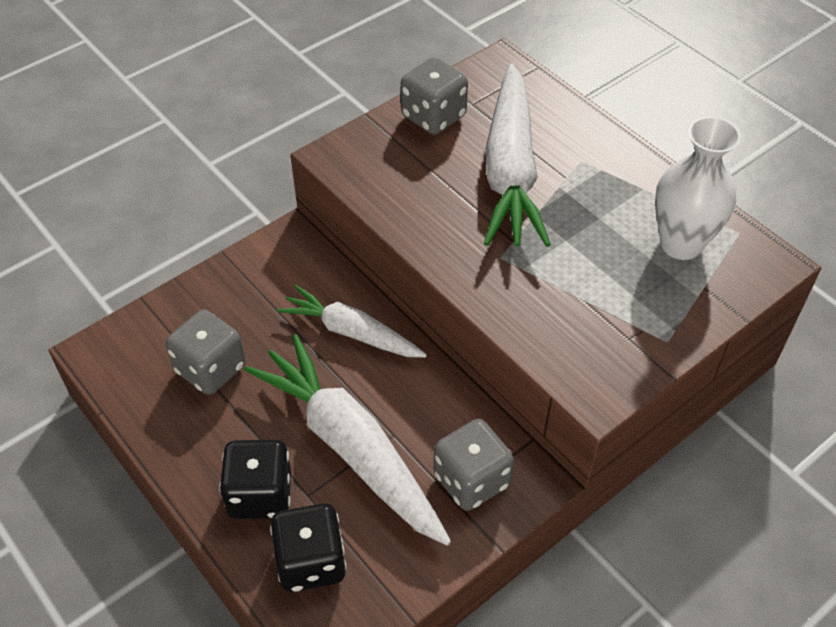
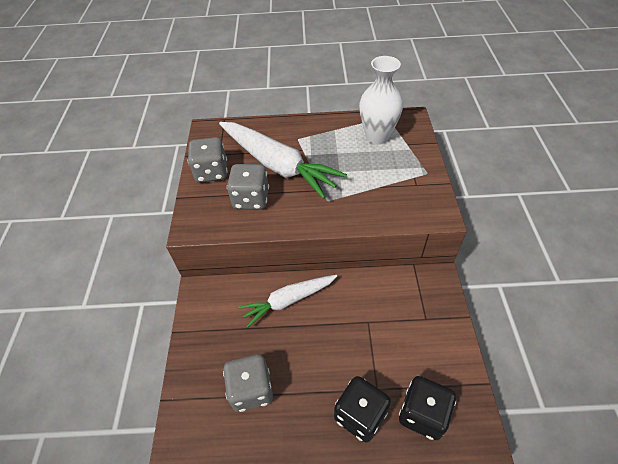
camera: 50 degrees left, 0 degrees up
(351, 448) = (362, 347): white carrot -> none
(471, 480) = (420, 304): grey dice -> grey dice (251, 199)

